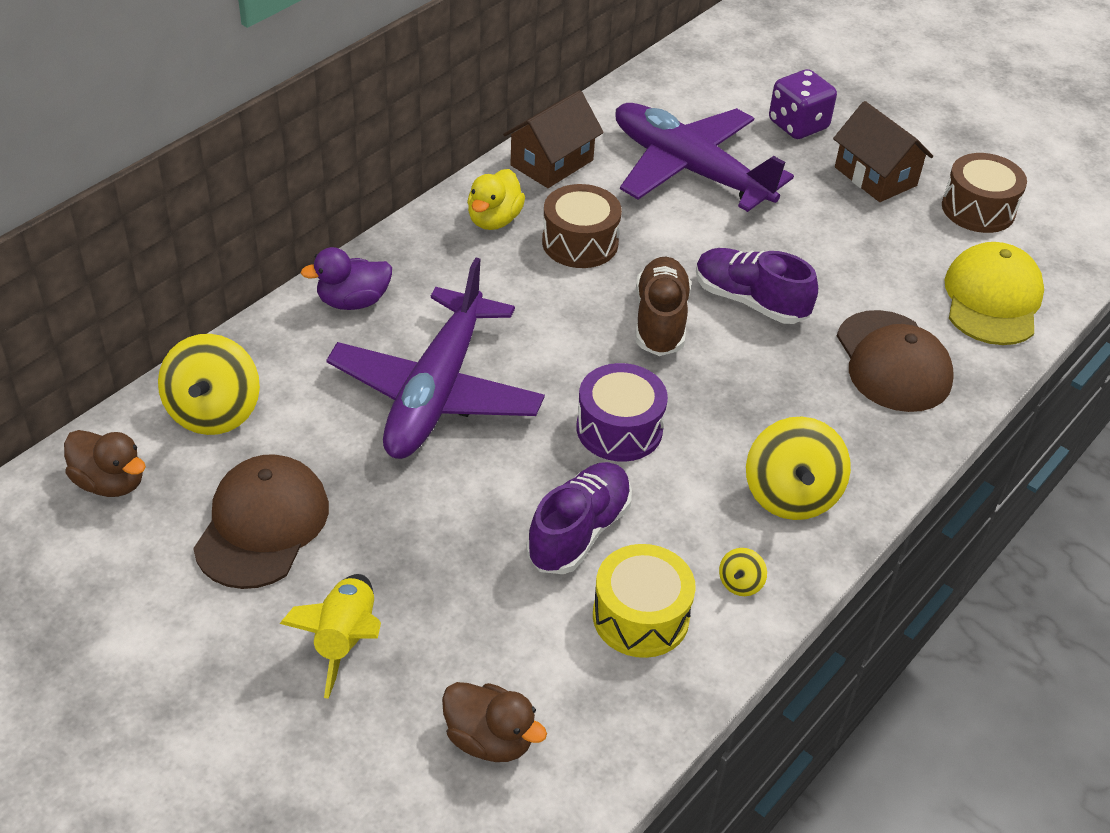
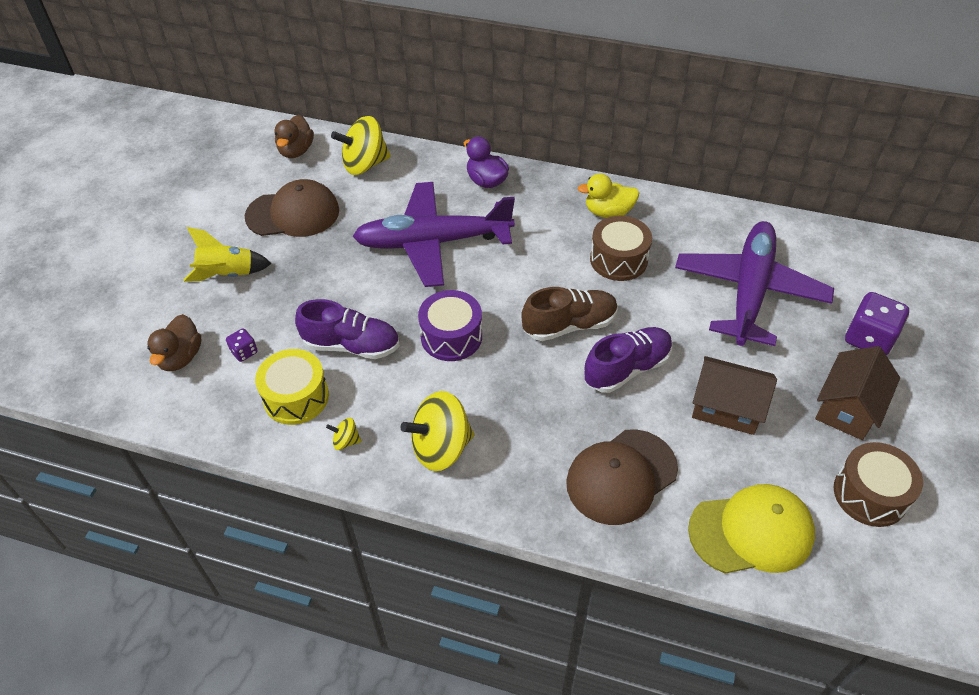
camera: 70 degrees right, 5 degrees up
(523, 656) = (244, 352): none -> purple dice
(552, 163) = (691, 218): brown house -> brown house (726, 407)
(750, 301) = (627, 369): purple shoe -> purple shoe turned 45 degrees clockwise

